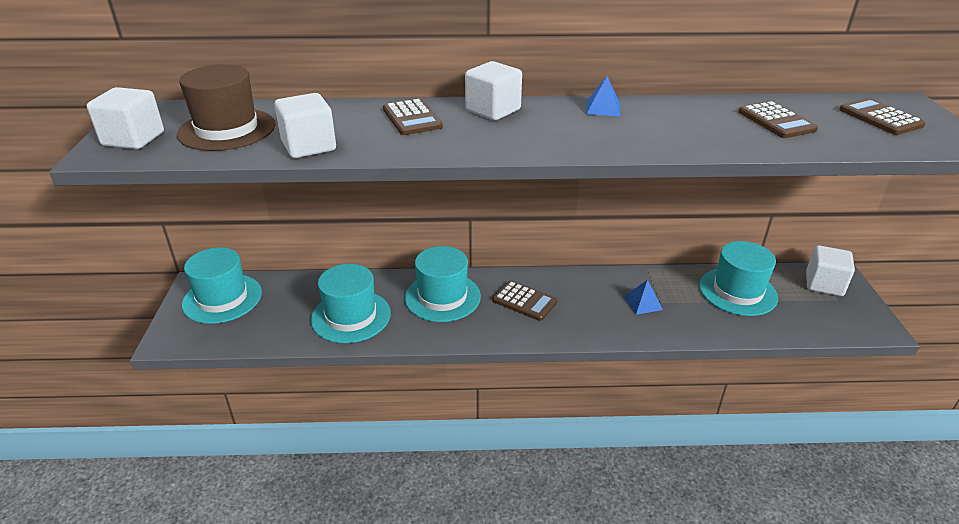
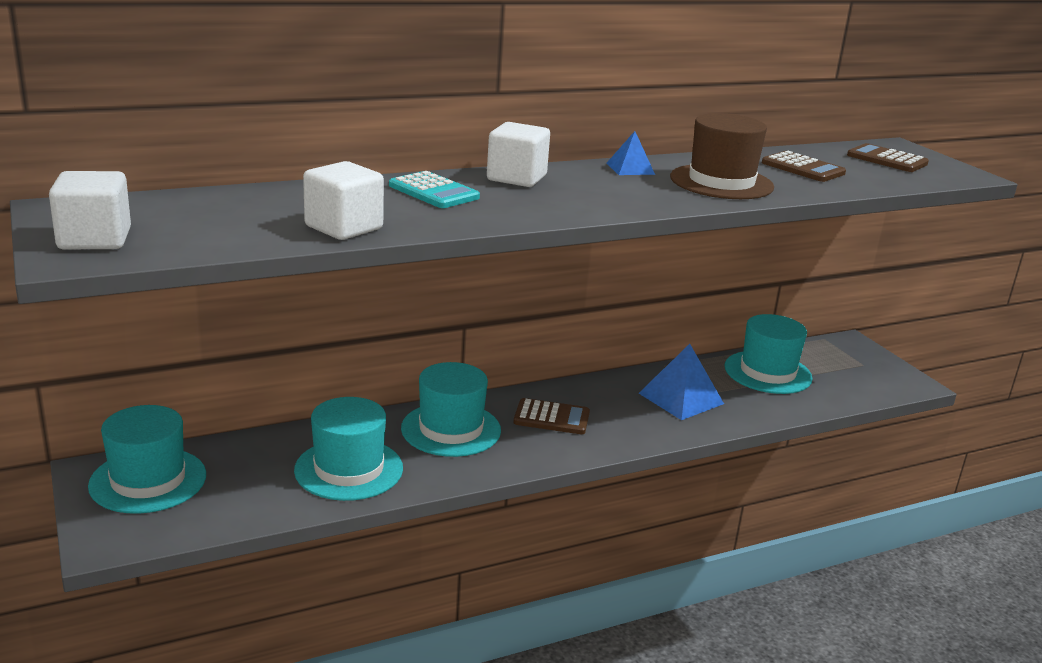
camera: 25 degrees left, 10 degrees down
(227, 129) = (214, 220): brown hat -> brown hat (721, 182)
(412, 118) = (433, 192): brown calculator -> turquoise calculator
(643, 303) = (681, 398): blue pyramid -> blue pyramid, size x1.74
(824, 284) = (843, 353): white cube -> none

